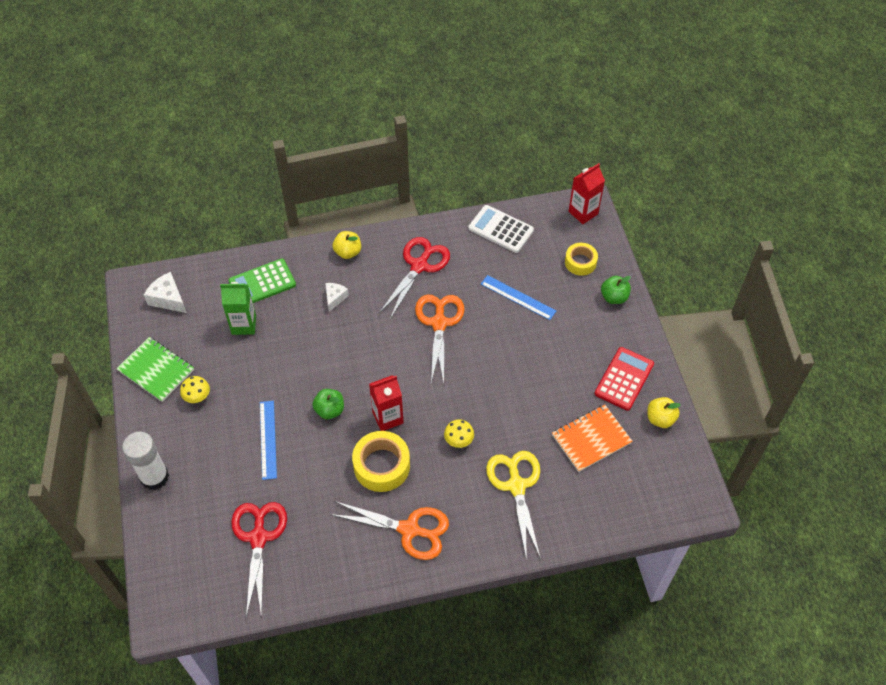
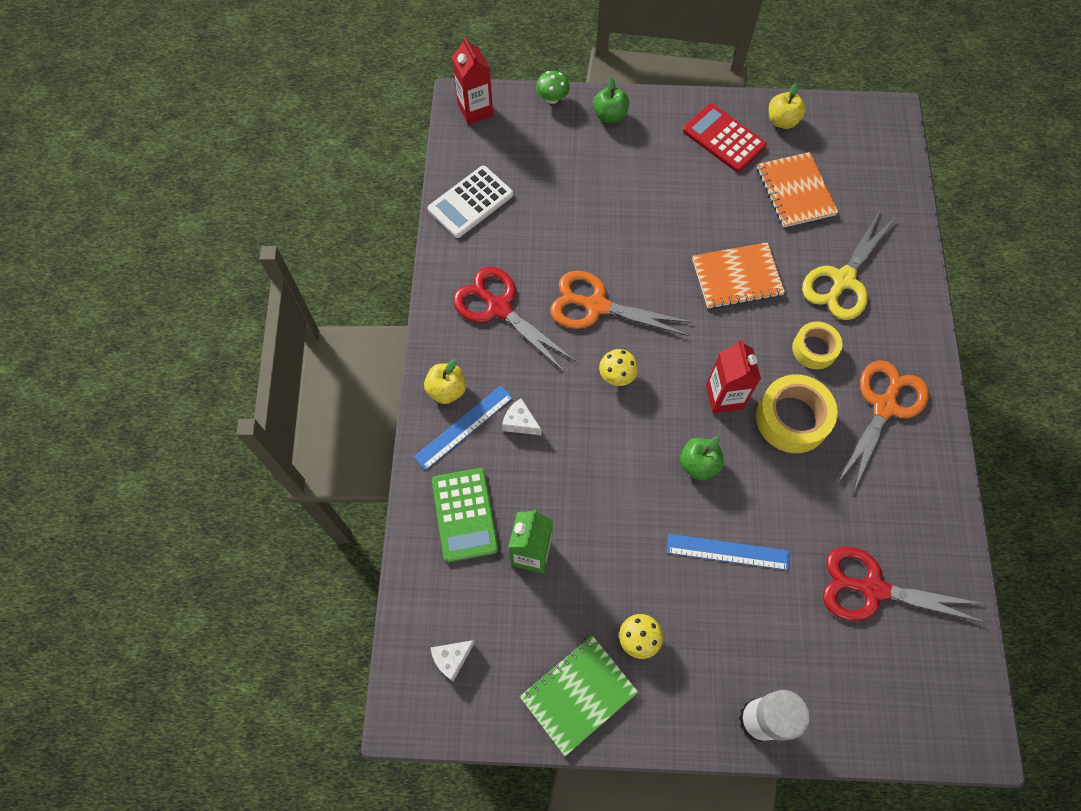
camera: 75 degrees left, 10 degrees up
(168, 299) = (452, 659): white cheese -> white cheese, size x0.66
(458, 440) = (772, 325): yellow mushroom -> yellow mushroom (617, 375)
(494, 409) = (737, 277): none -> orange notebook
(516, 486) = (843, 280): yellow scissors -> yellow scissors turned 60 degrees counterclockwise
(518, 297) = (582, 211): blue ruler -> blue ruler (464, 427)
(580, 262) = (549, 134): yellow tape -> yellow tape (814, 349)
(615, 257) = (552, 98): none -> green mushroom

